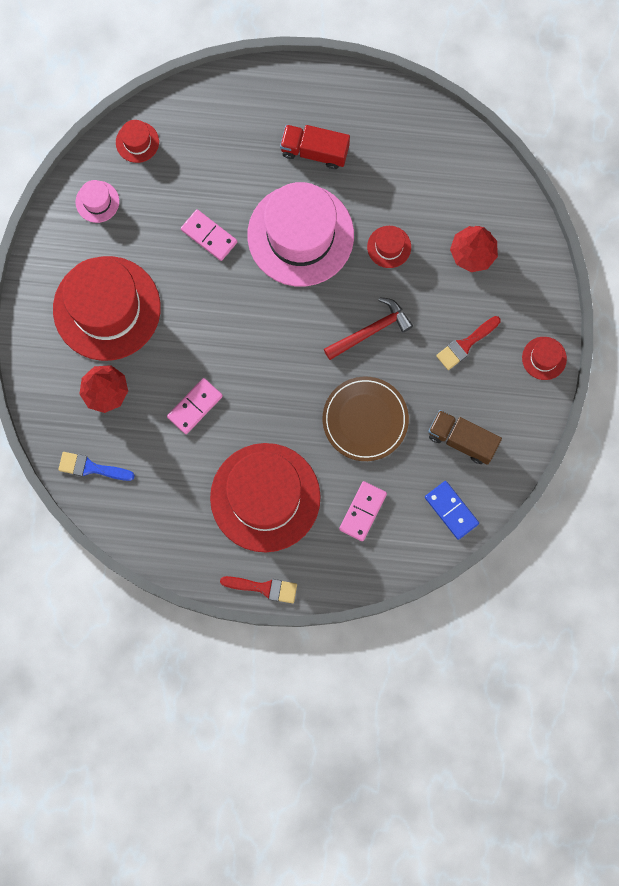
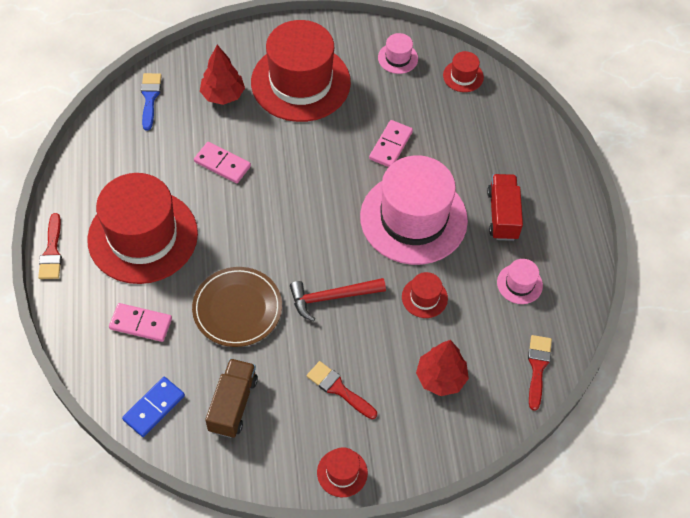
camera: 75 degrees right, 20 degrees down
(371, 331) = (331, 297): red hammer -> red hammer turned 120 degrees clockwise
(392, 158) = (519, 284): none -> pink hat
(479, 167) = (537, 367): none -> red brush

